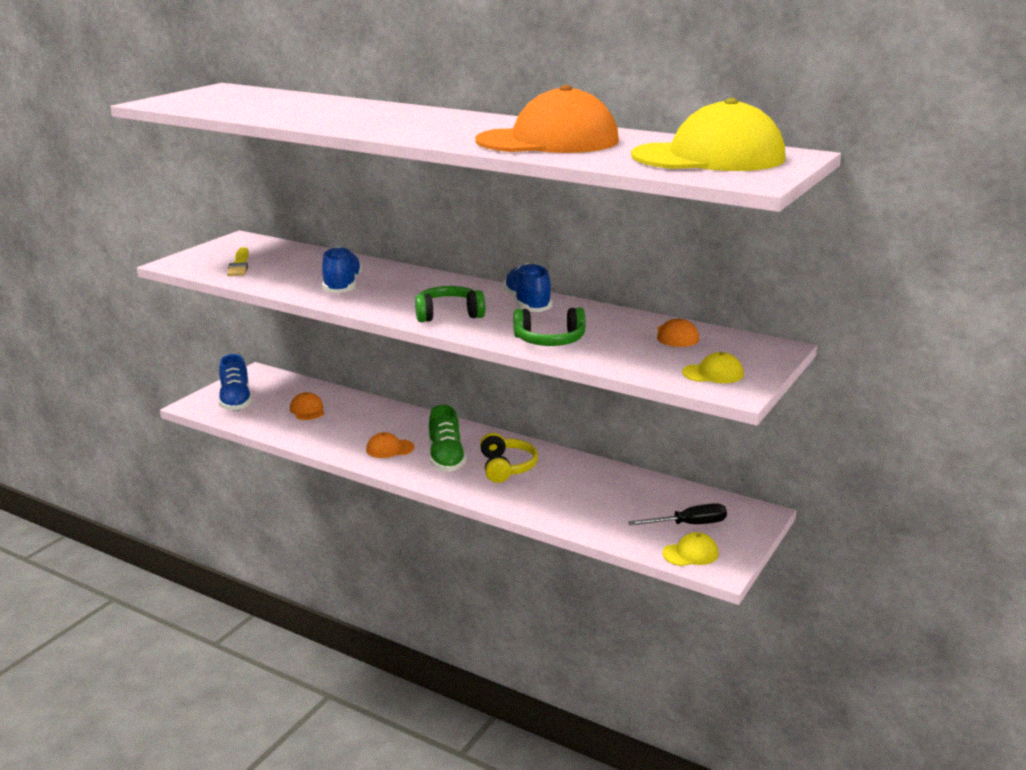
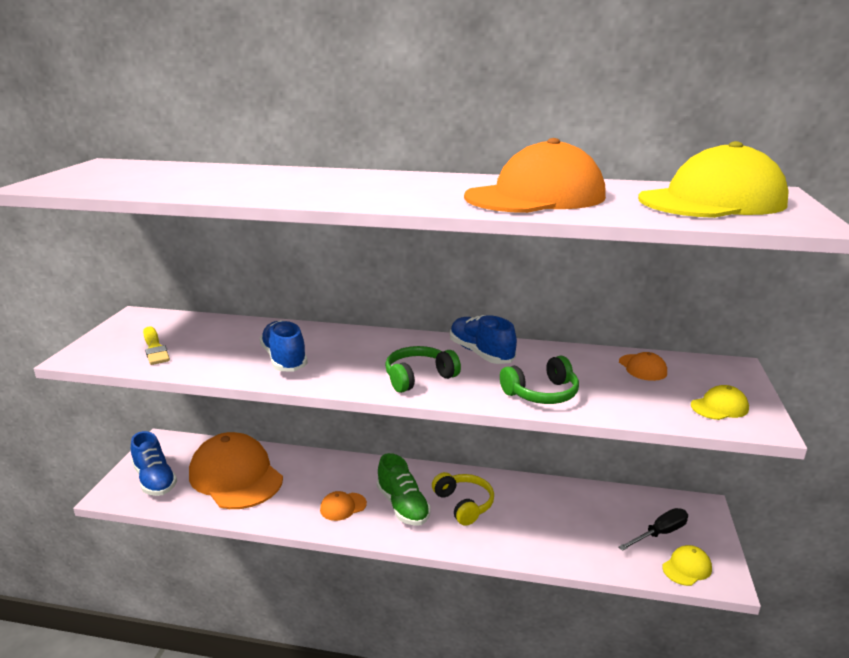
camera: 20 degrees left, 0 degrees up
(307, 410) = (236, 476): orange cap -> orange cap, size x2.42

